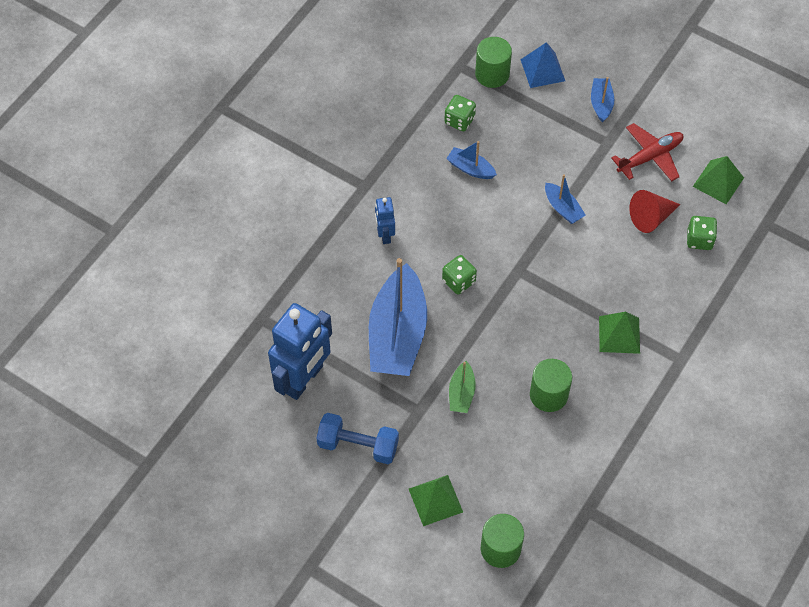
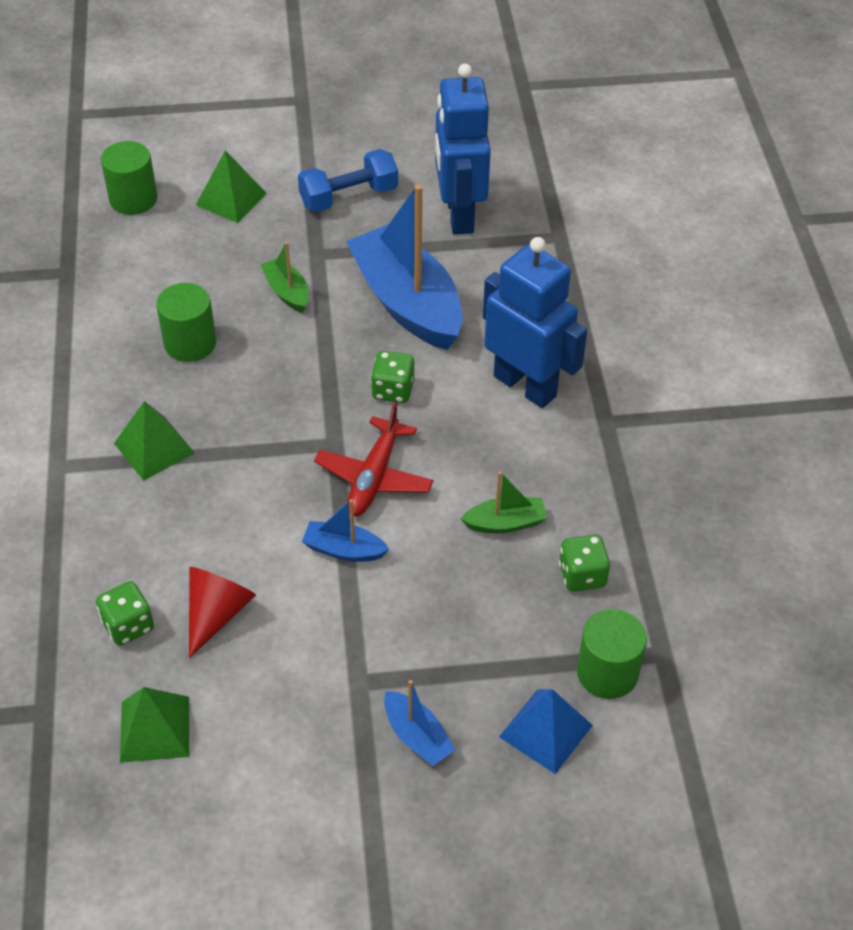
camera: 140 degrees right, 10 degrees down
(385, 234) = (525, 386): blue robot -> blue robot, size x2.03
(470, 168) = (505, 523): blue boat -> green boat
(650, 157) = (282, 700): red plane -> red plane (374, 477)

